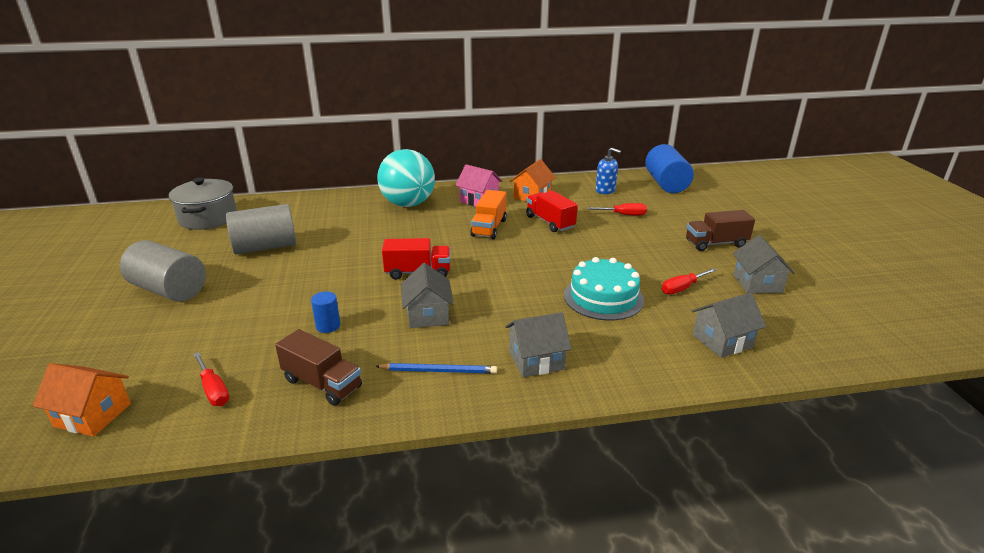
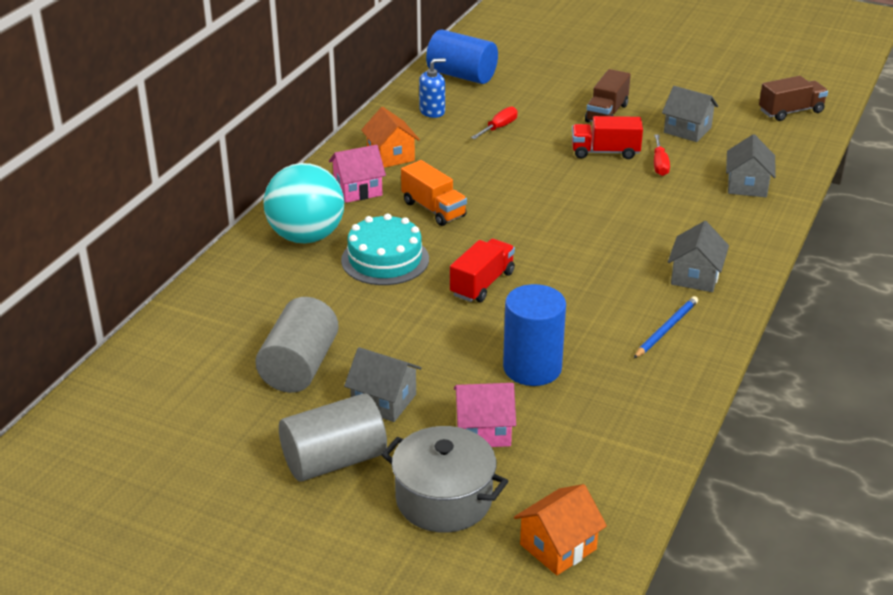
camera: 55 degrees left, 5 degrees up
(208, 218) = (147, 394): grey pot -> grey pot (444, 499)
(213, 390) = (582, 462): red screwdriver -> none
(233, 332) = (484, 431): none -> pink house
(322, 383) = (629, 396): brown truck -> brown truck (791, 111)
(328, 326) = (532, 368): blue cylinder -> blue cylinder, size x2.11
(428, 315) = (571, 305): grey house -> grey house (384, 401)
(550, 222) = (465, 171): red truck -> red truck (605, 152)
(603, 297) = (635, 206): turquoise cake -> turquoise cake (385, 259)

